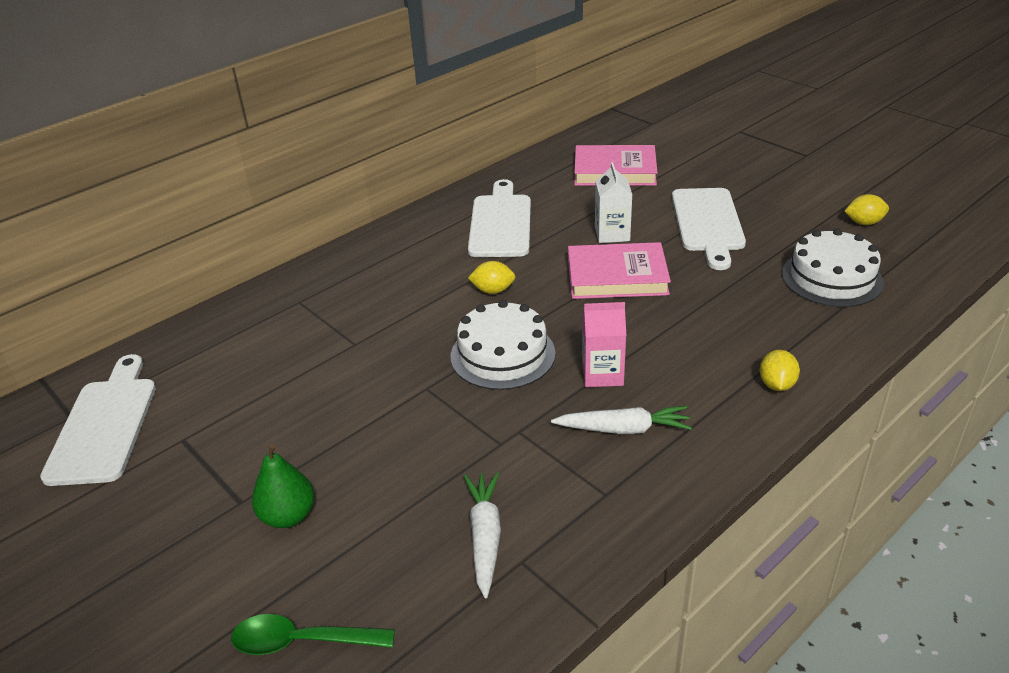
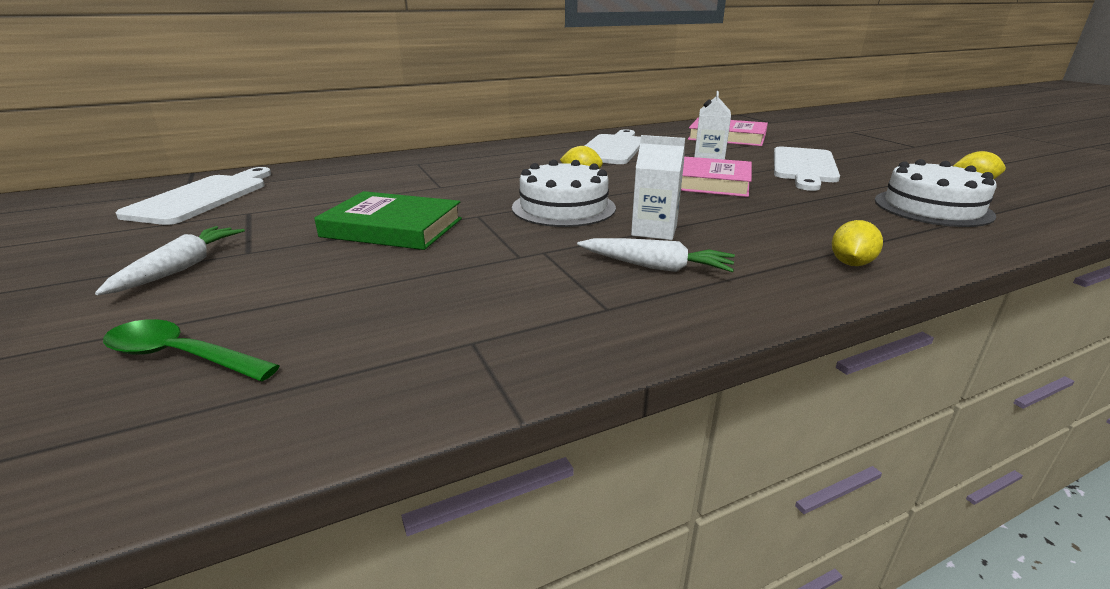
camera: 15 degrees right, 10 degrees down
(288, 516) = (277, 267): green pear -> none
(355, 429) = (392, 228): none -> green book
(485, 537) = (448, 315): white carrot -> white carrot (181, 268)
(602, 374) = (654, 230): pink carton -> white carton

